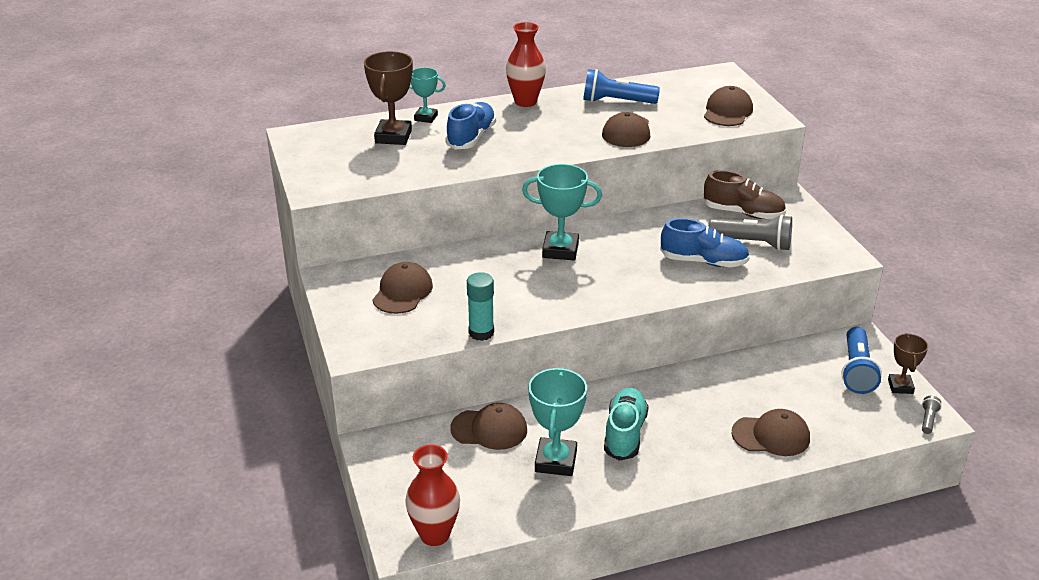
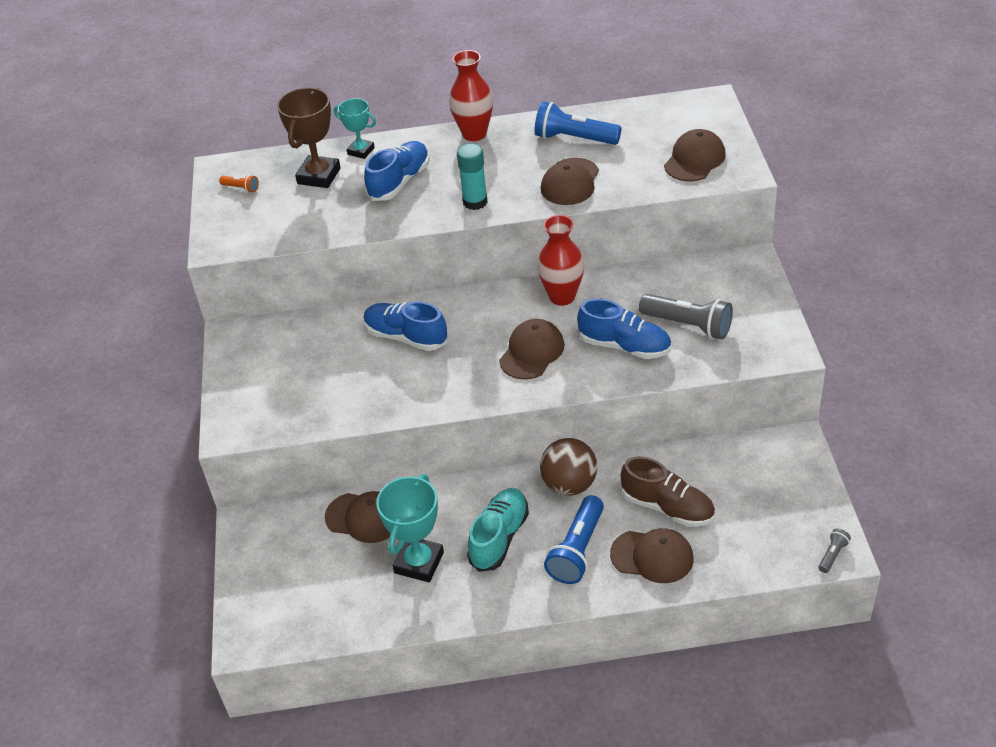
camera: 15 degrees right, 10 degrees up
(321, 148) = (241, 188): none -> orange flashlight
(402, 292) = (297, 360): brown cap -> brown cap (532, 352)
(434, 534) = (276, 634): red vase -> red vase (562, 296)
(481, 332) = (360, 419): turquoise glue stick -> turquoise glue stick (475, 202)
(500, 267) = (406, 337): none -> blue shoe
(560, 250) = (476, 319): turquoise trophy -> none
(673, 386) = (569, 484): none -> brown ball
(743, 213) = (693, 283): brown shoe -> brown shoe (667, 507)
(856, 371) = (776, 484): blue flashlight -> blue flashlight (577, 550)
(900, 386) = (818, 509): brown trophy -> none

